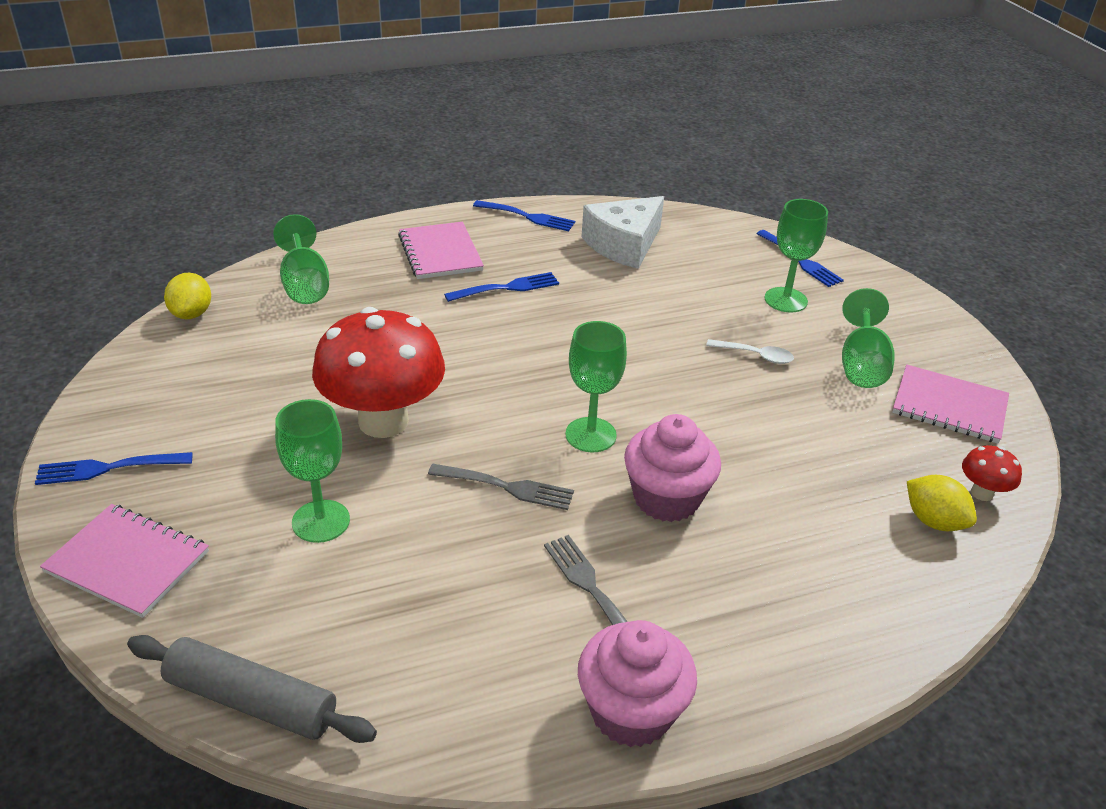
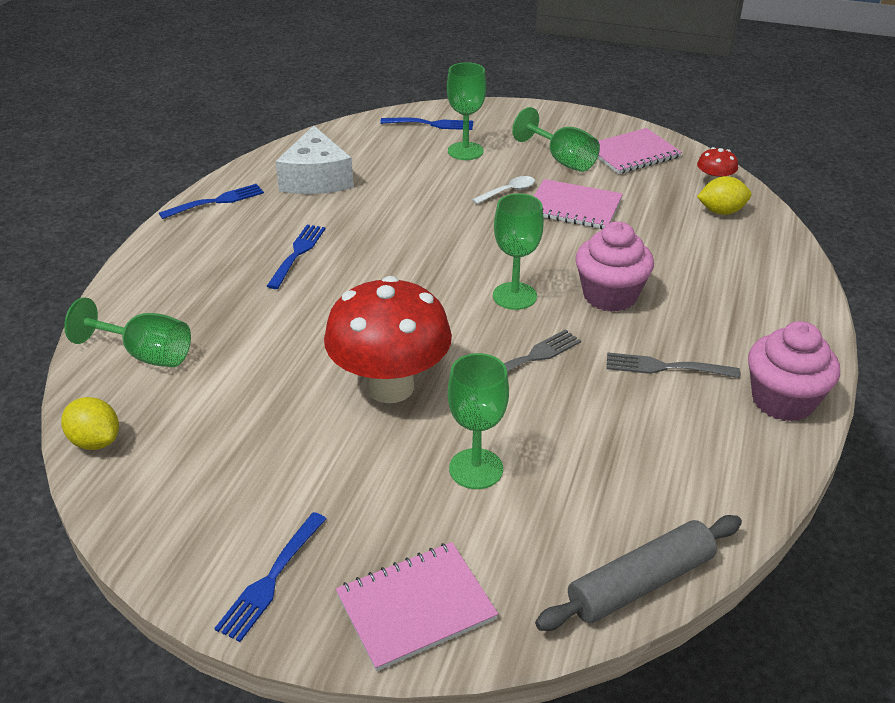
camera: 50 degrees left, 0 degrees up
(440, 253) = (204, 264): pink notebook -> pink notebook (574, 207)

